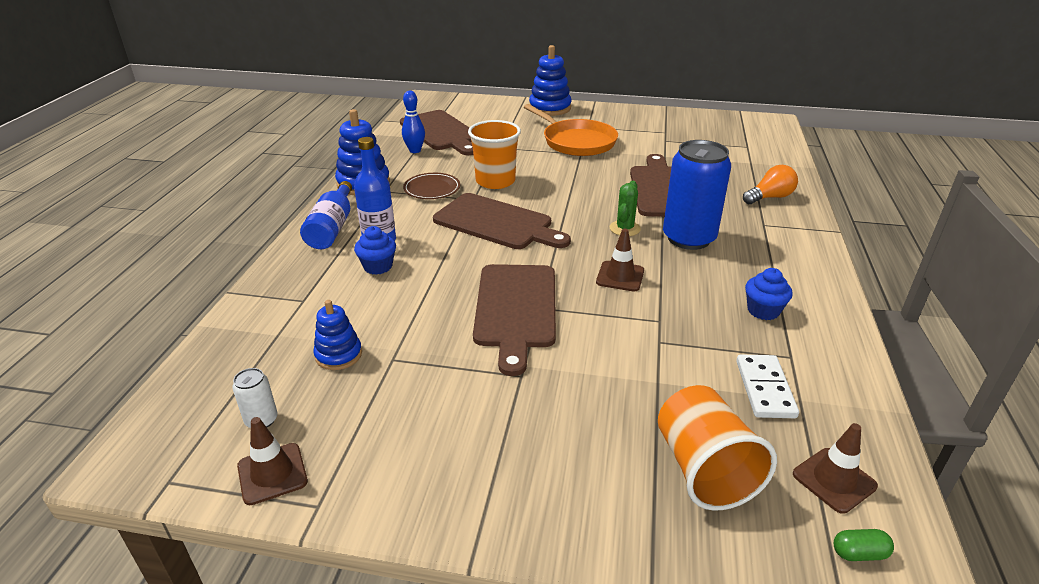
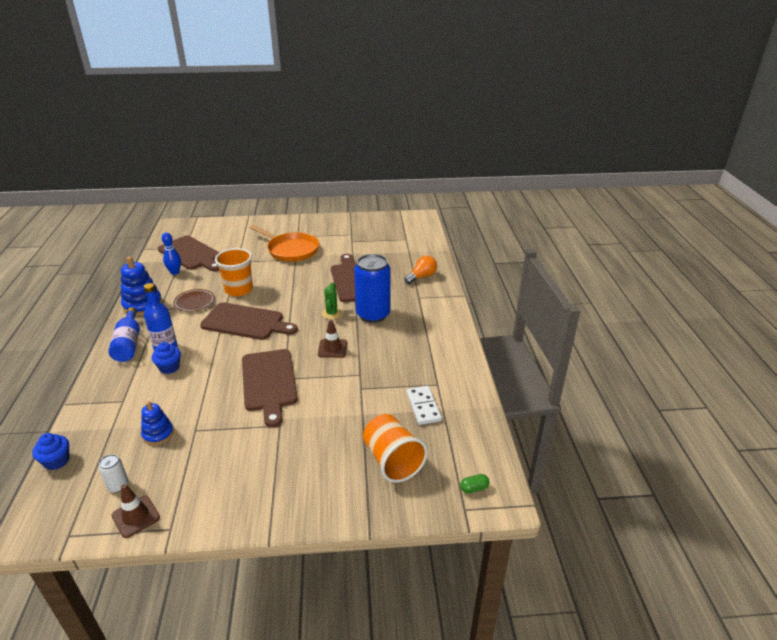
camera: 15 degrees left, 0 degrees up
(550, 108) = (268, 223): blue stacking toy -> none
(763, 311) = (420, 357): blue cupcake -> blue cupcake (57, 461)
(834, 480) = (461, 452): brown traffic cone -> none

